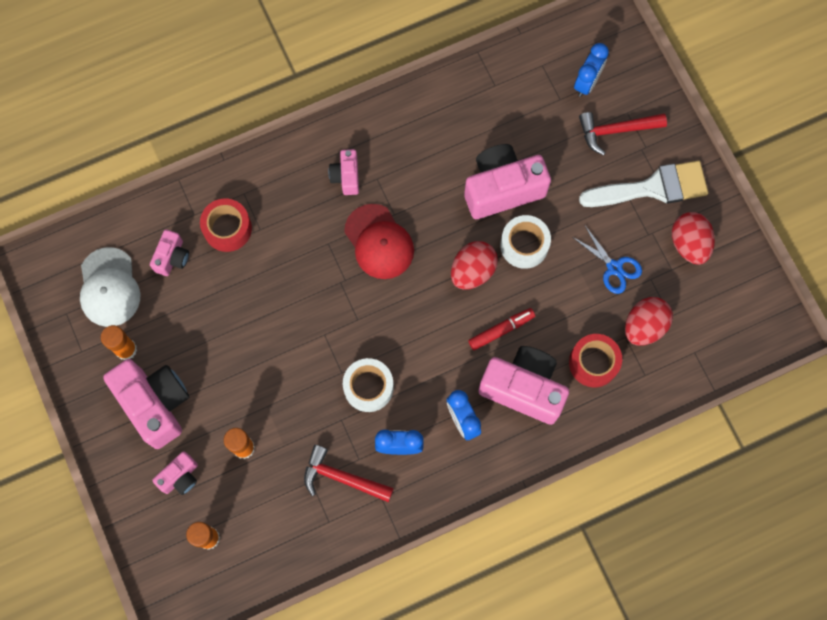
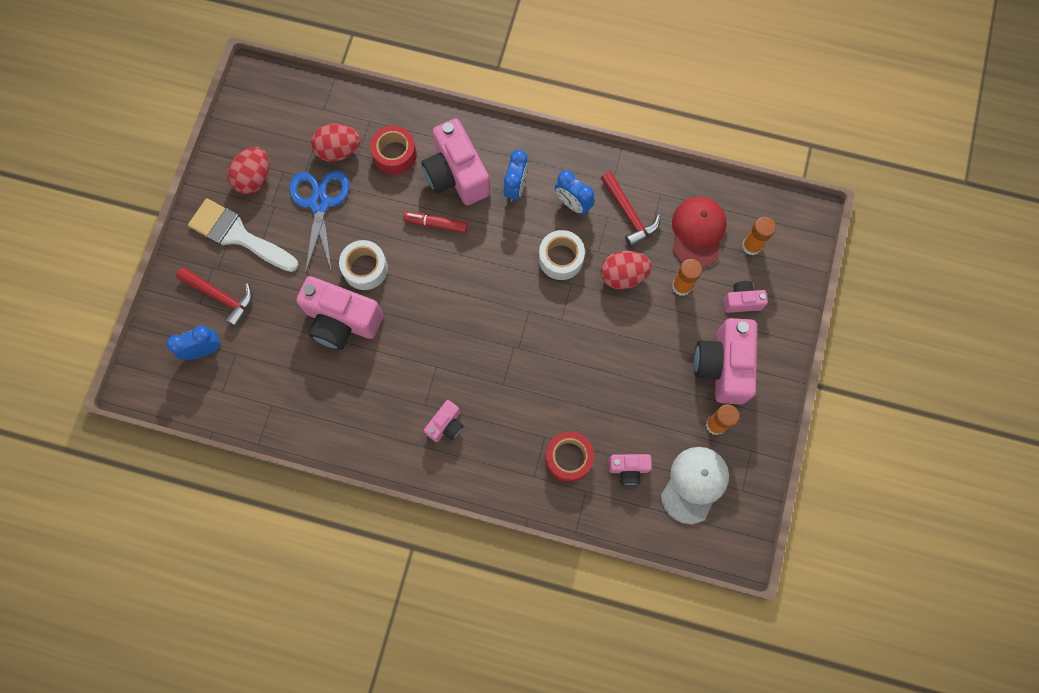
camera: 140 degrees left, 0 degrees up
(172, 258) = (628, 469): pink camera -> pink camera turned 150 degrees counterclockwise
(379, 242) = (465, 355): red cap -> red cap (698, 232)
(472, 271) = (418, 279): red egg -> red egg (623, 275)
(614, 267) = (319, 203): blue scissors -> blue scissors, size x1.57

